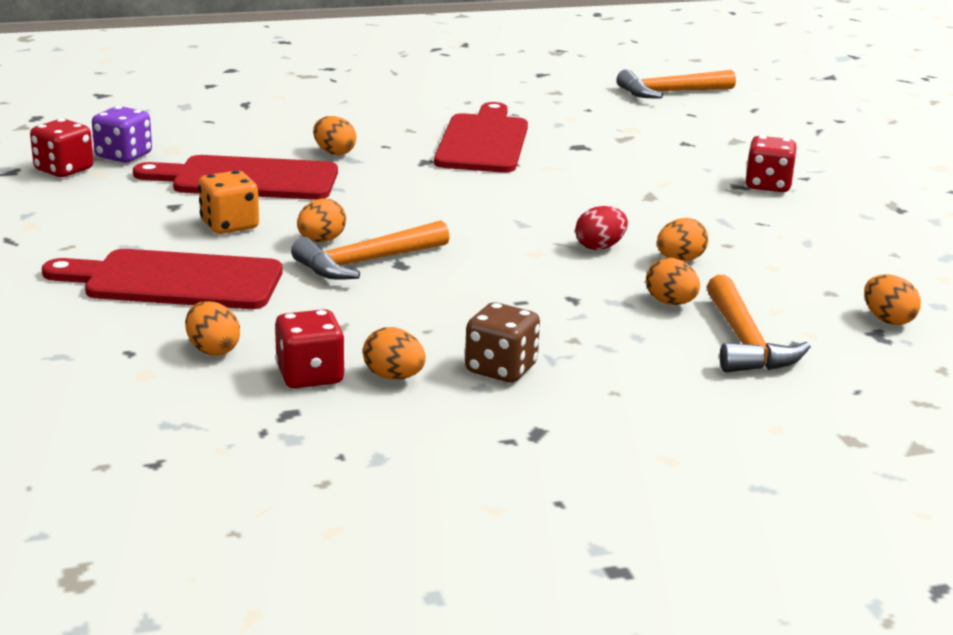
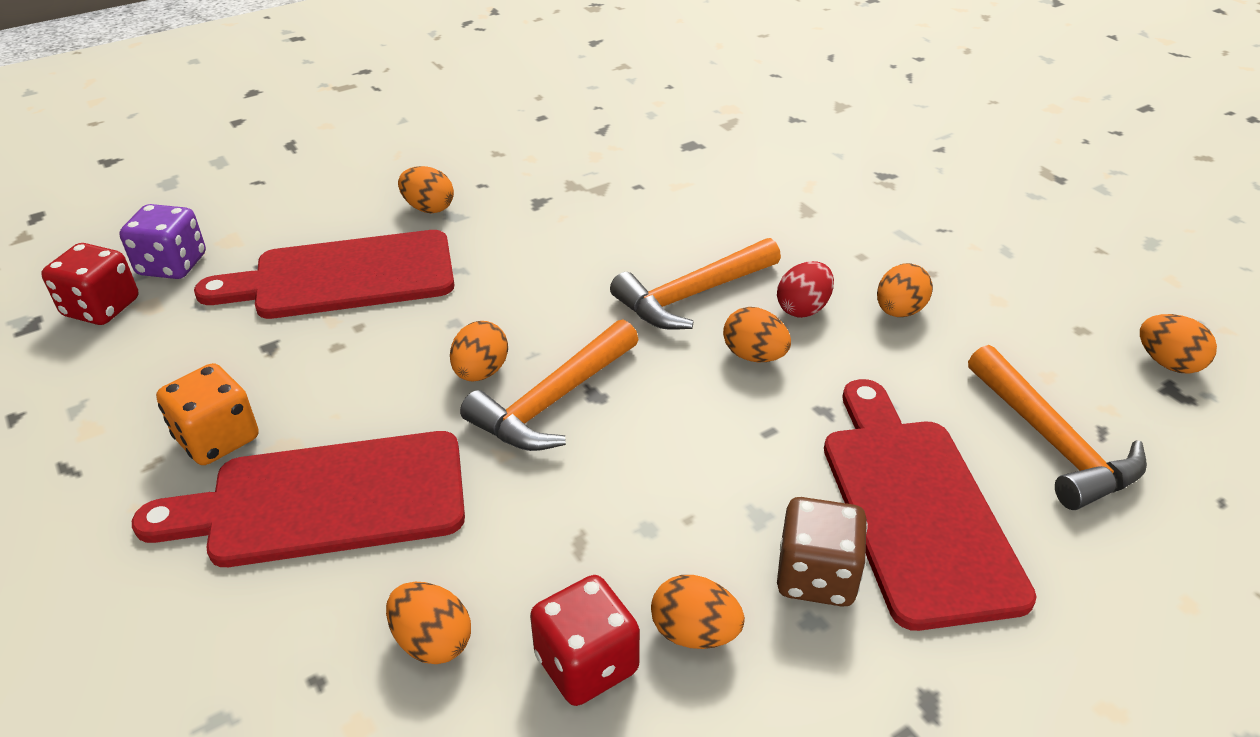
camera: 15 degrees left, 15 degrees up
(229, 225) = (355, 369): orange dice -> orange dice (218, 439)
(483, 142) = (587, 157): red cutting board -> red cutting board (915, 508)
(670, 92) = (737, 47): orange hammer -> orange hammer (692, 295)
(670, 303) = (933, 390): orange egg -> orange egg (754, 356)
(768, 185) = (913, 168): red dice -> none

